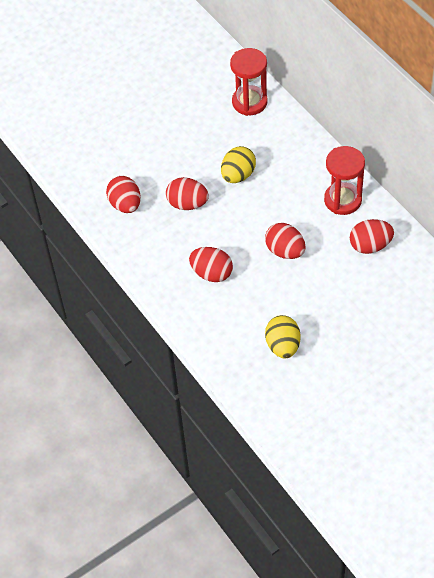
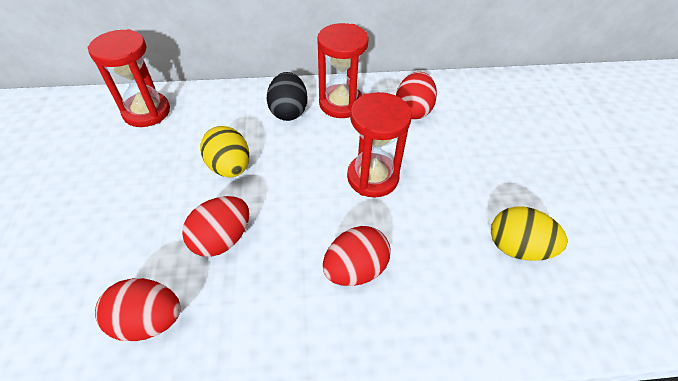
camera: 65 degrees left, 5 degrees down
(285, 251) = (372, 177): red egg -> red hourglass
(310, 175) = (288, 111): none -> black egg

